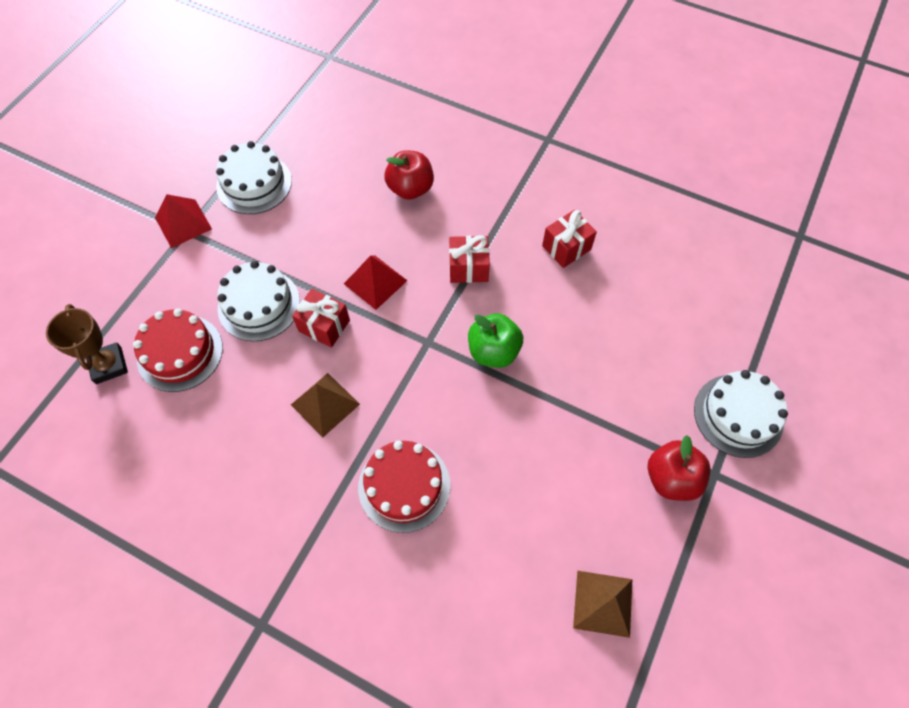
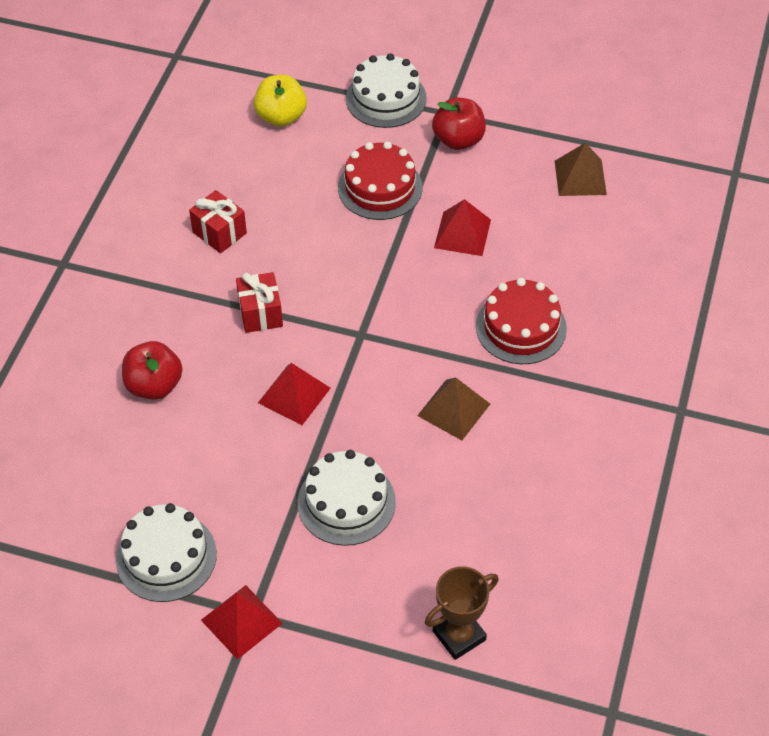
camera: 100 degrees left, 10 degrees down
(180, 353) = (426, 565): red cake -> red cake (380, 188)
(324, 326) = (360, 431): red gift -> none
(493, 351) = (359, 278): green apple -> none
(536, 455) = (462, 233): none -> red pyramid
(713, 314) = (281, 117): none -> yellow apple

